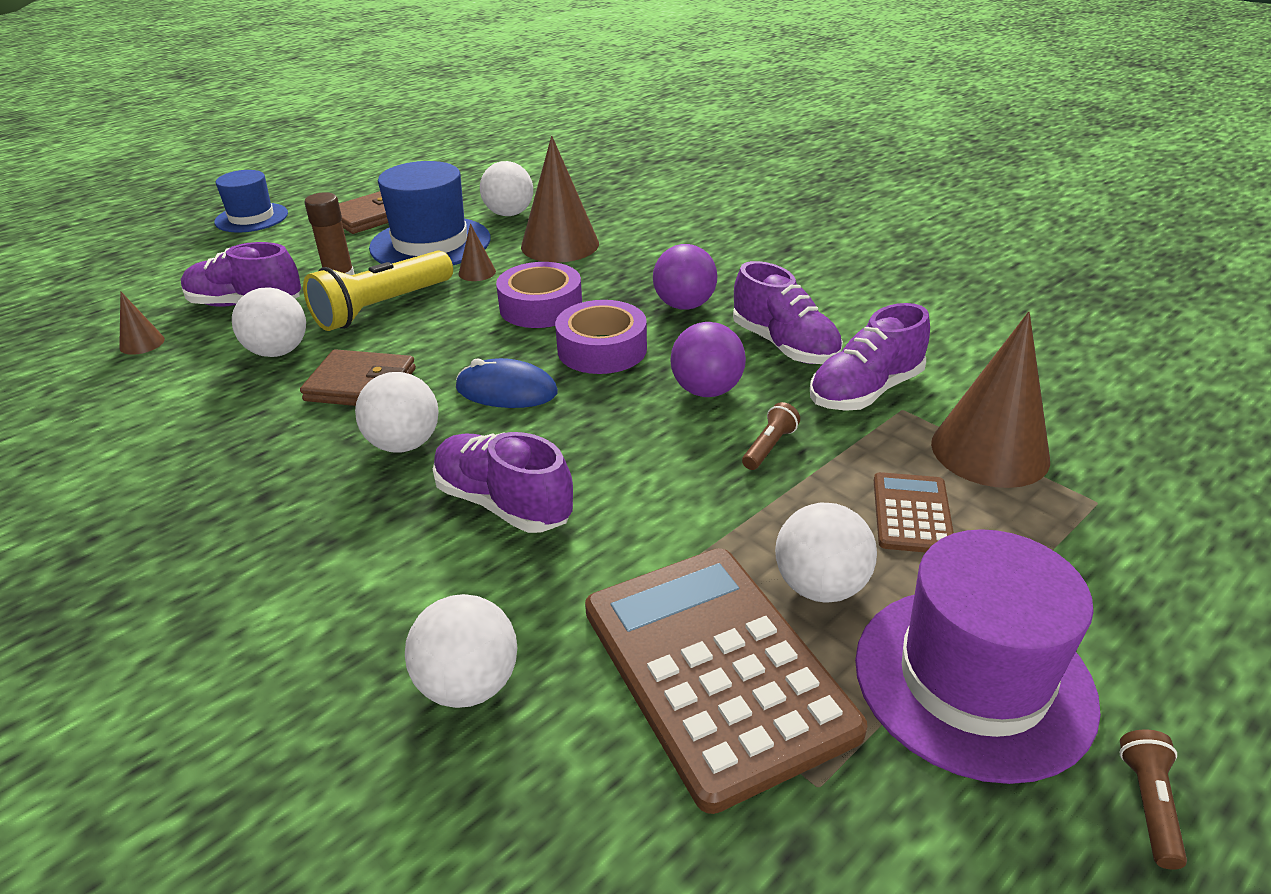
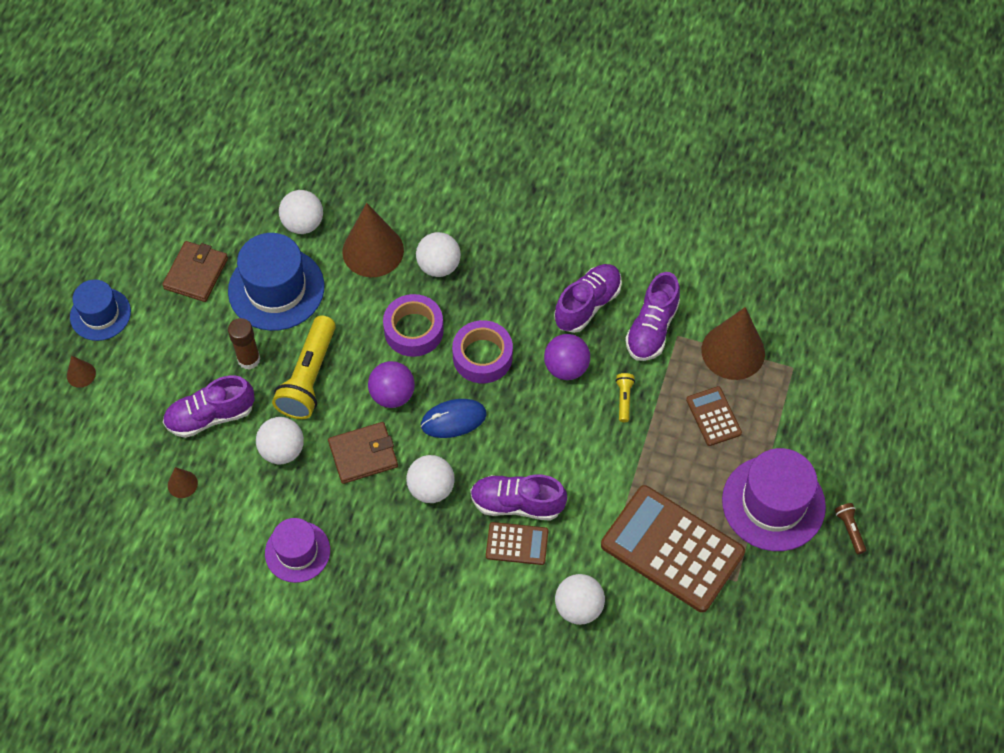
camera: 30 degrees left, 25 degrees up
(168, 444) = (297, 552): none -> purple hat
(455, 551) = (517, 544): none -> brown calculator
(477, 272) = (340, 310): brown cone -> brown cone (81, 374)
(684, 305) = (504, 288): purple ball -> purple ball (392, 395)
(769, 447) = (624, 399): brown flashlight -> yellow flashlight
(784, 346) = (587, 304): purple shoe -> purple shoe turned 75 degrees counterclockwise
(820, 586) = (693, 483): white ball -> white ball (439, 266)

